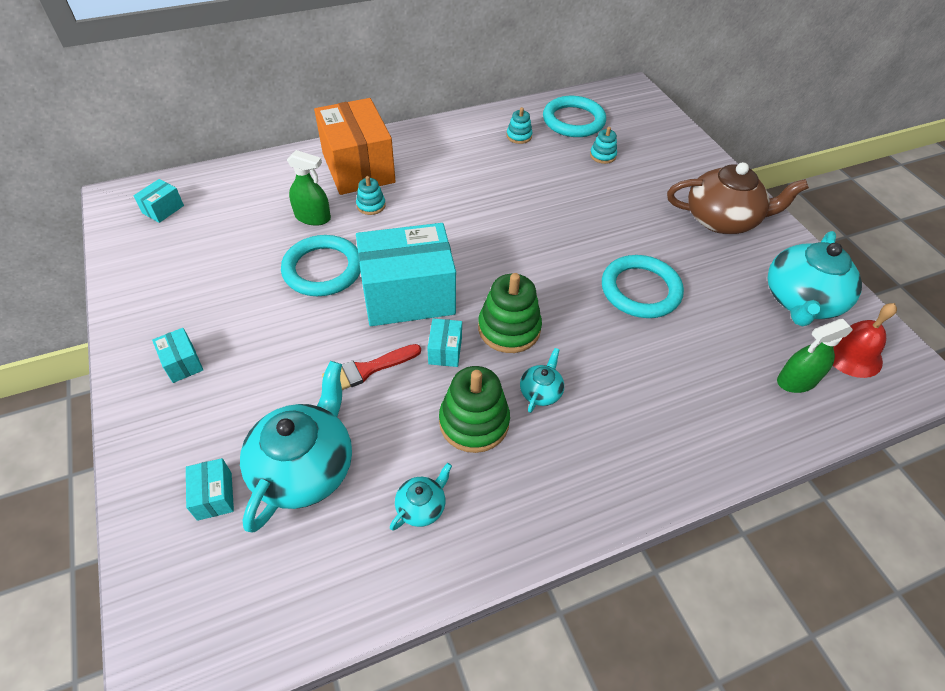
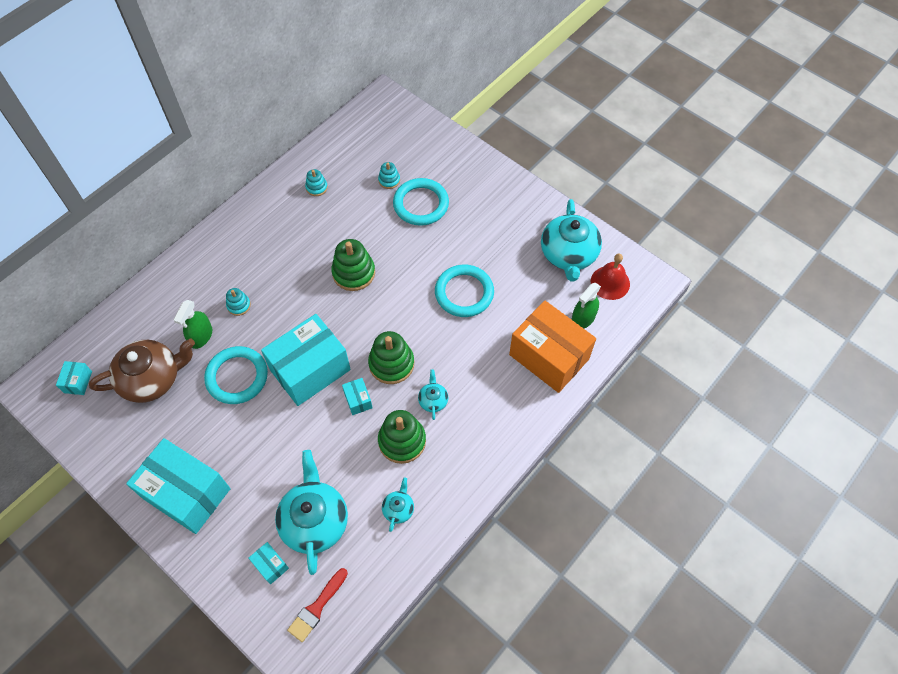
camera: 25 degrees left, 10 degrees up
(182, 363) = (187, 493): turquoise box -> turquoise box, size x2.42
(313, 217) = (201, 336): green spray bottle -> green spray bottle turned 120 degrees clockwise
(358, 168) = (207, 274): orange box -> orange box (549, 357)
(367, 369) = (315, 438): red brush -> red brush (317, 607)
(515, 222) = (353, 273): none -> green stacking toy
(573, 121) = (351, 153): turquoise ring -> turquoise ring (421, 204)
(722, 219) = (496, 206): brown teapot -> brown teapot (152, 378)

